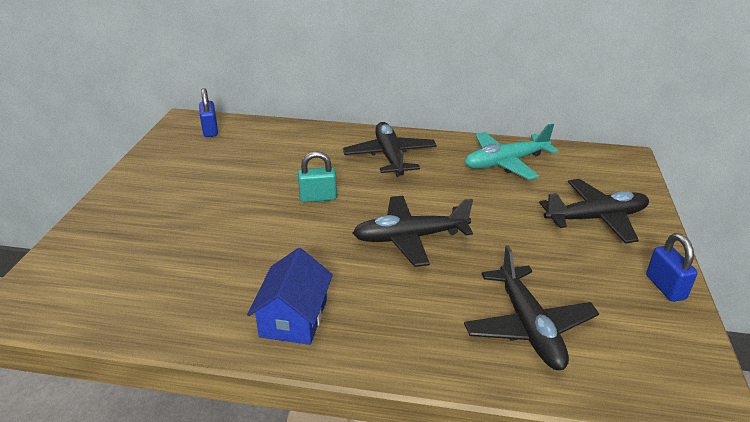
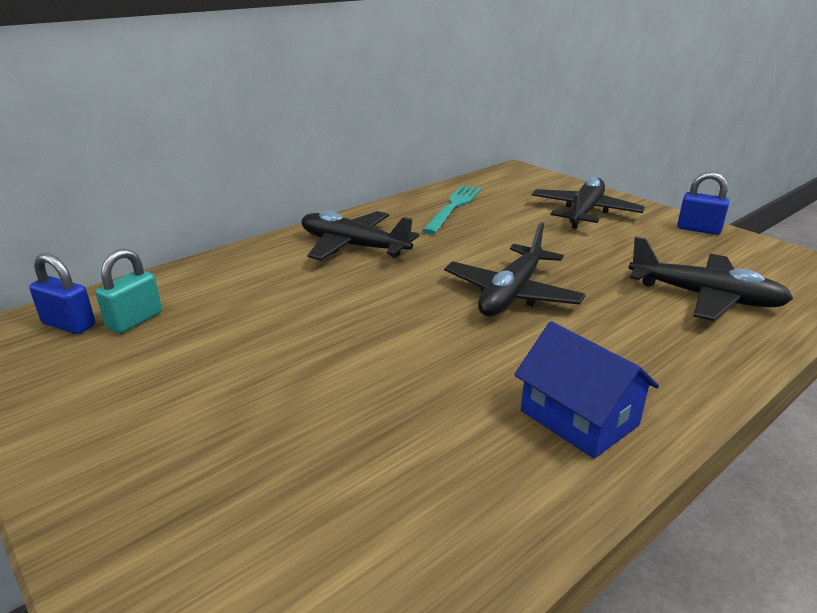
camera: 50 degrees left, 5 degrees down
(318, 198) = (364, 312): turquoise padlock -> turquoise padlock (135, 320)
(505, 163) = (454, 207): turquoise plane -> turquoise fork

